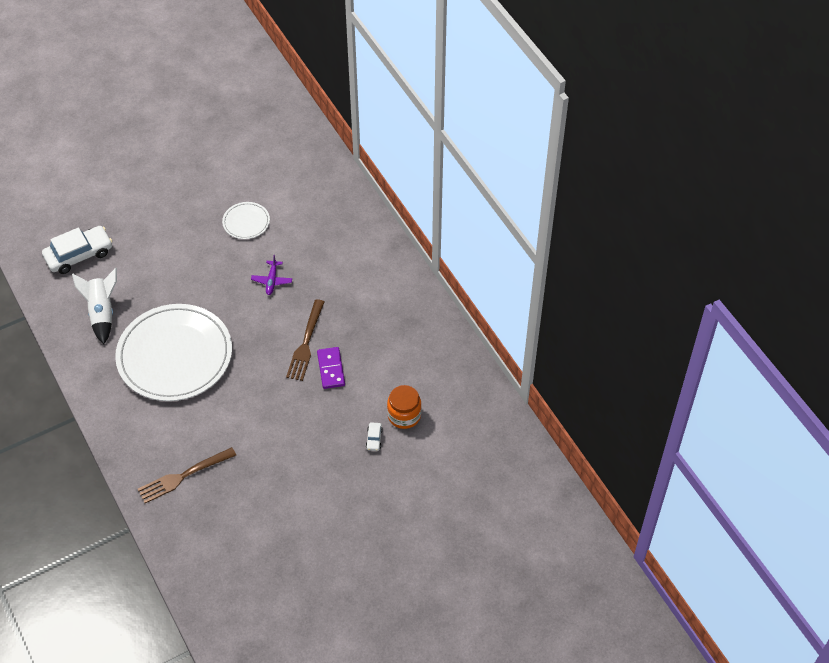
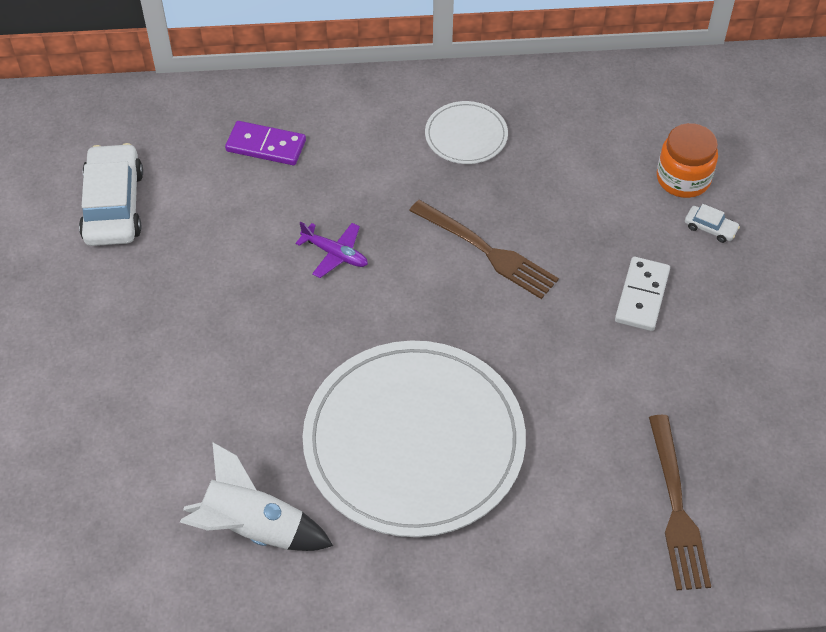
camera: 65 degrees left, 0 degrees up
(79, 255) = (92, 526): white car -> white car (114, 205)
(246, 222) = (189, 248): white plate -> white plate (466, 135)
(310, 421) = (641, 296): none -> white domino
(331, 369) = (554, 236): purple domino -> purple domino (266, 146)

